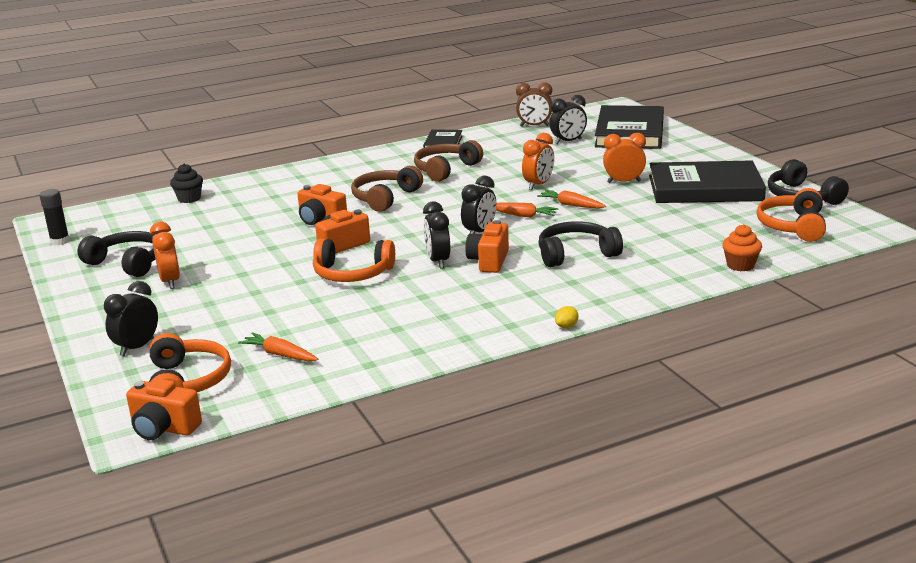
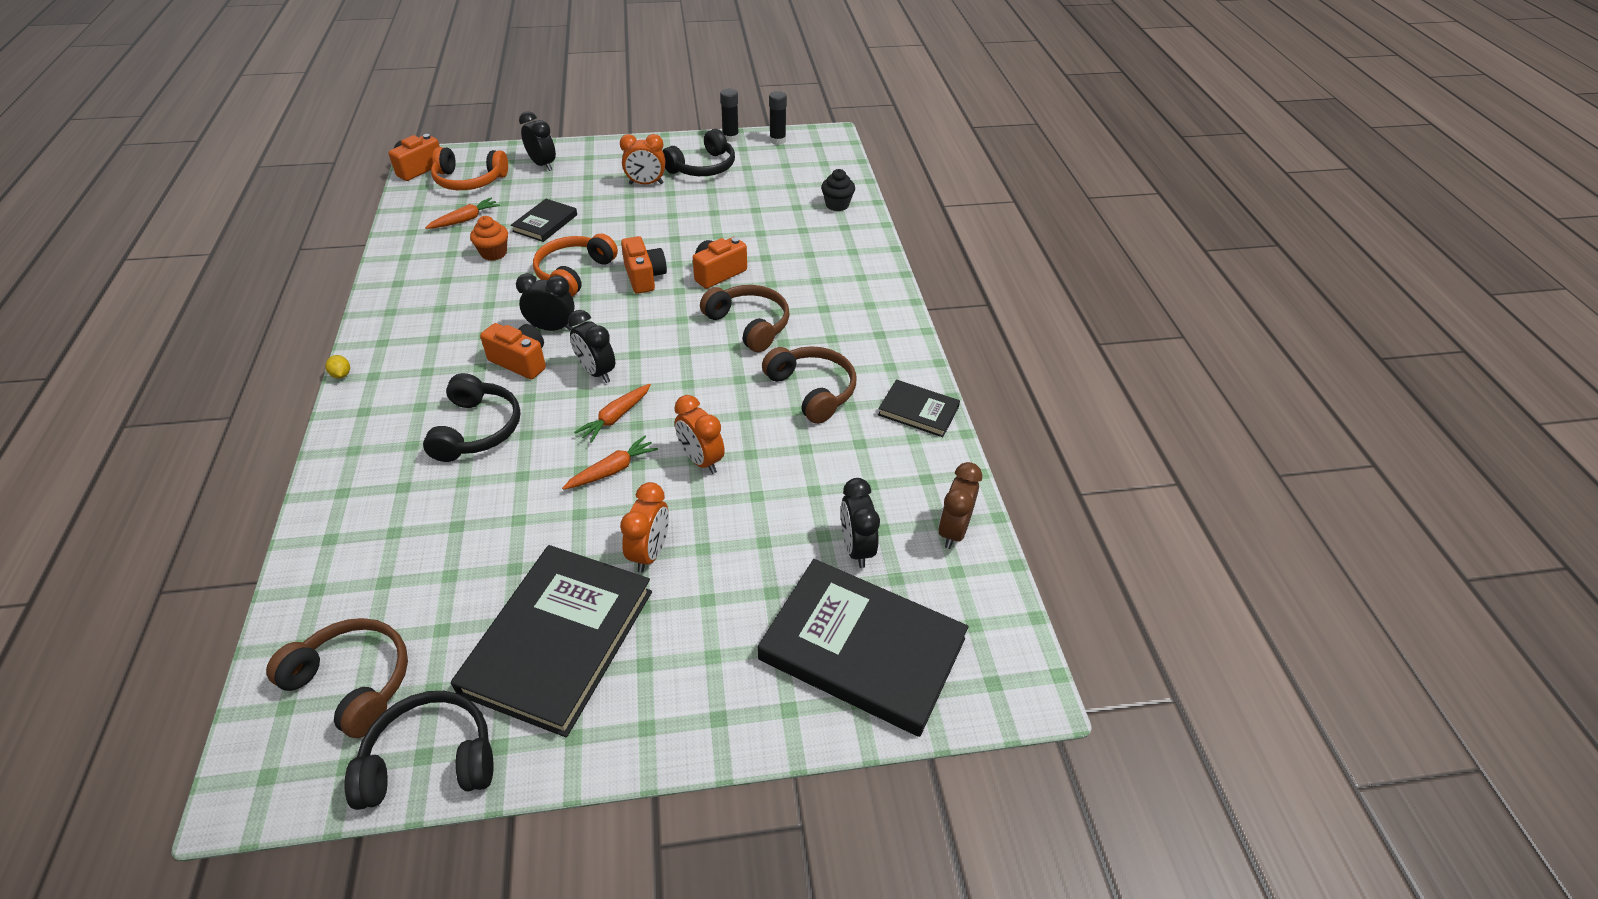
camera: 105 degrees right, 20 degrees up
(55, 263) = (730, 137): none -> black glue stick
(269, 310) = (545, 223): none -> black book
(740, 265) = (314, 562): orange cupcake -> orange cupcake (494, 253)
(792, 226) = (353, 682): orange headphones -> brown headphones

